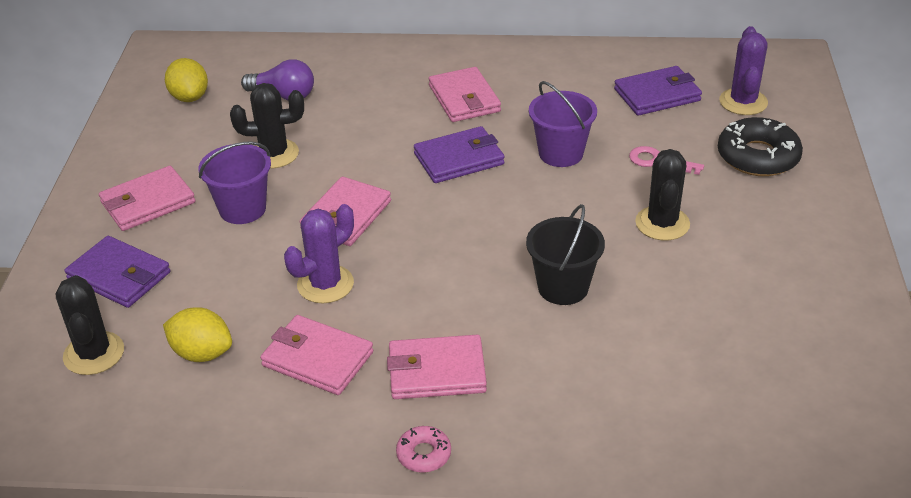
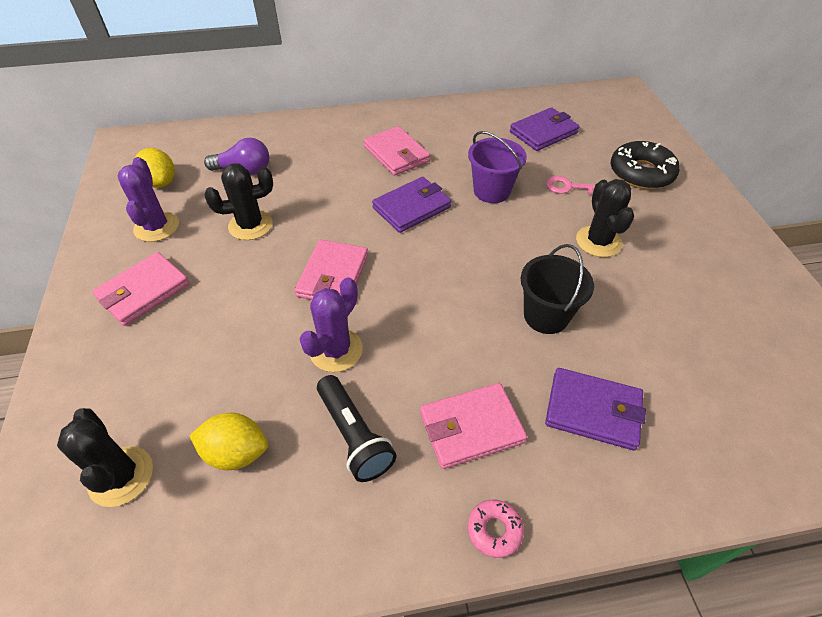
camera: 15 degrees left, 10 degrees up
(119, 276) = (130, 377): purple wallet -> purple wallet (593, 411)
(242, 209) = (236, 284): purple bucket -> none
(317, 359) = (354, 436): pink wallet -> black flashlight
(743, 102) = (608, 130): purple cactus -> purple cactus (156, 227)

